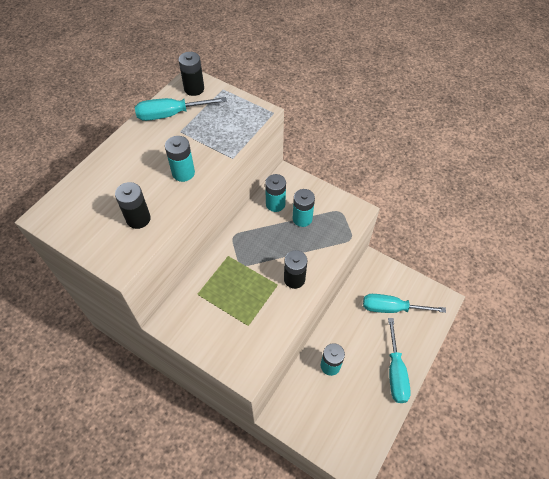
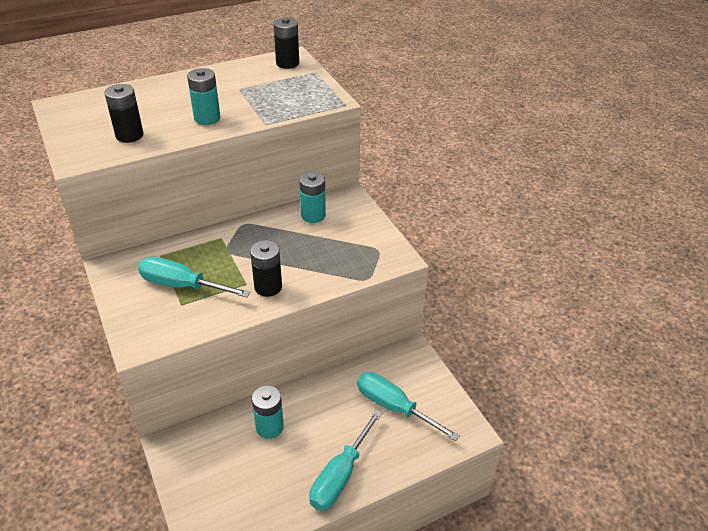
camera: 30 degrees right, 15 degrees down
(171, 114) = (245, 74): turquoise screwdriver -> turquoise screwdriver (182, 286)
(302, 218) = (329, 239): turquoise battery -> none

